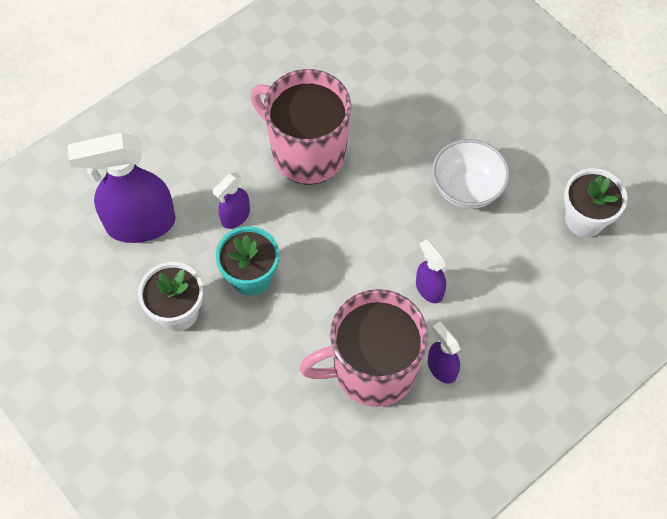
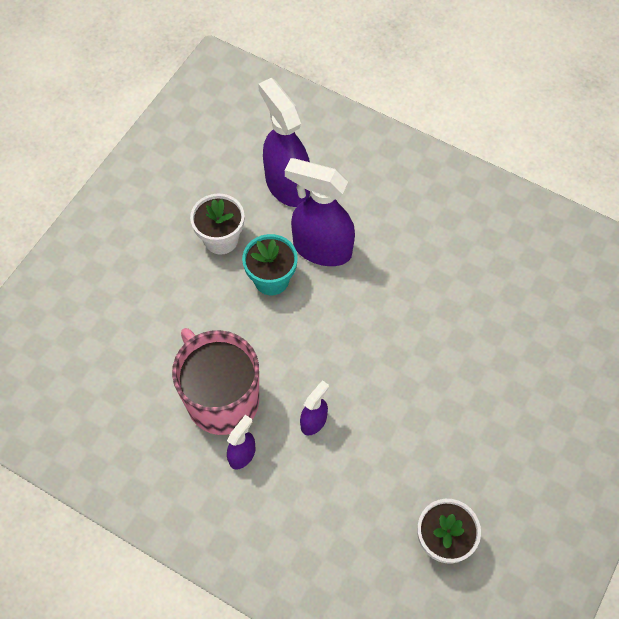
camera: 70 degrees right, 0 degrees up
(235, 217) = (321, 249): purple spray bottle -> purple spray bottle, size x2.03
(307, 152) = (406, 280): pink mug -> none
(466, 188) = (428, 423): white bowl -> none

